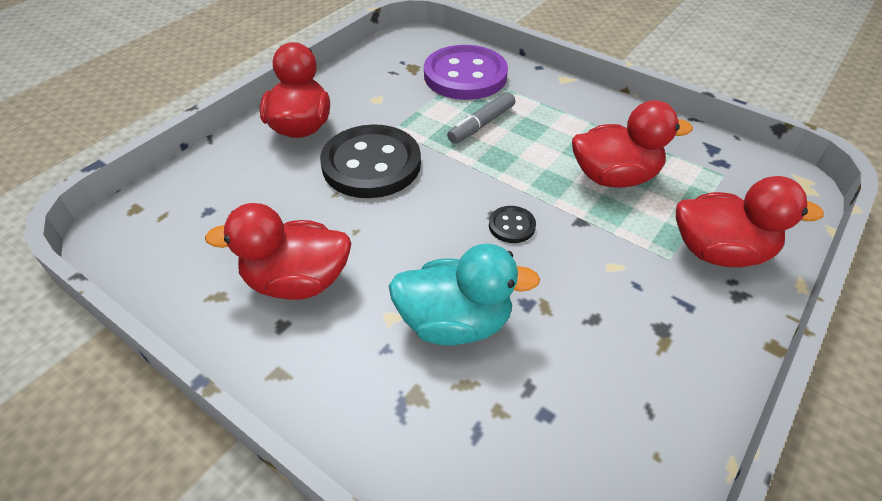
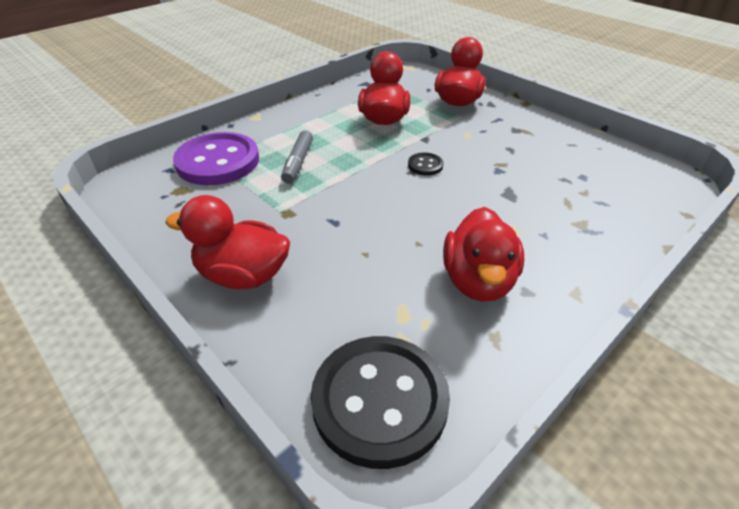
camera: 80 degrees left, 5 degrees down
(371, 164) = (329, 228): black button -> black button (379, 401)
(455, 323) = (517, 201): turquoise duck -> none
(481, 124) = (298, 162): grey marker -> grey marker turned 45 degrees clockwise

